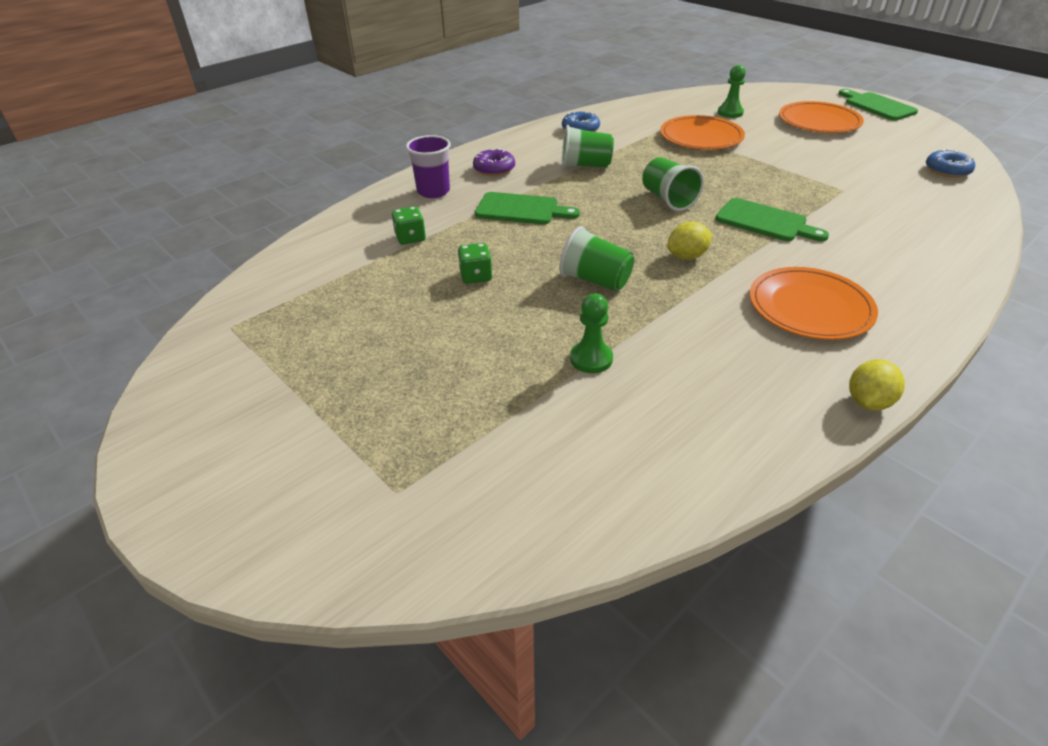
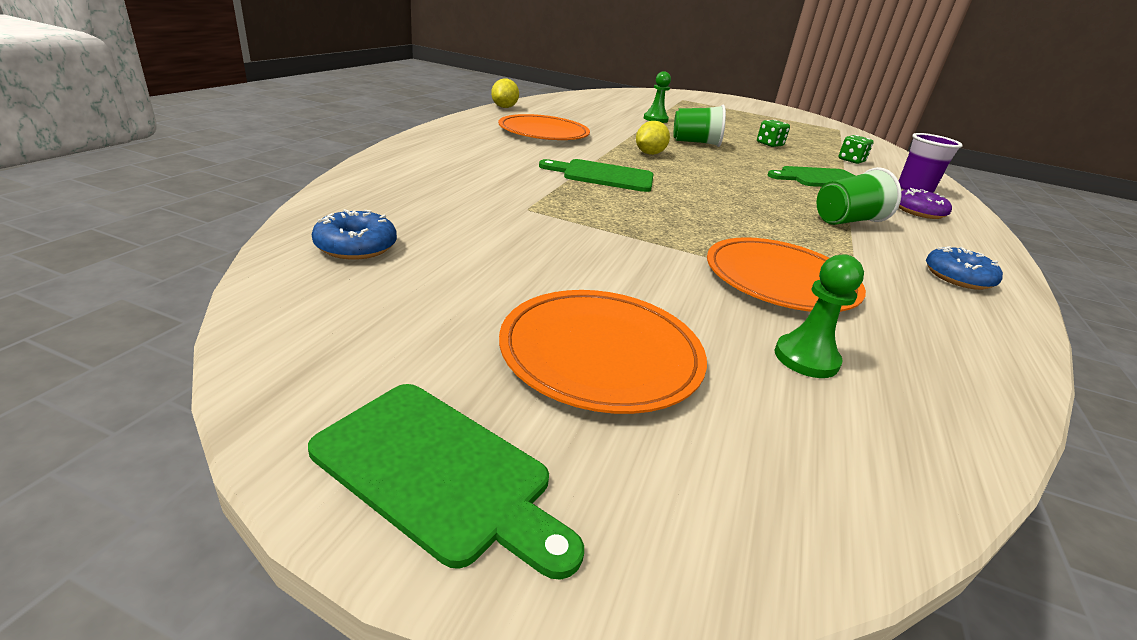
camera: 150 degrees right, 10 degrees down
(668, 199) = (713, 191): green cup -> none

